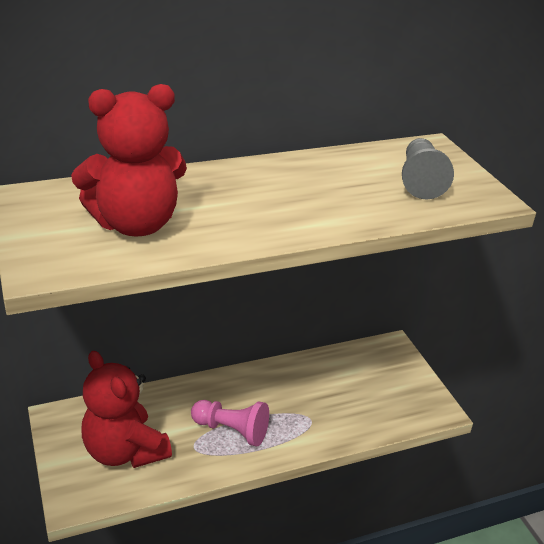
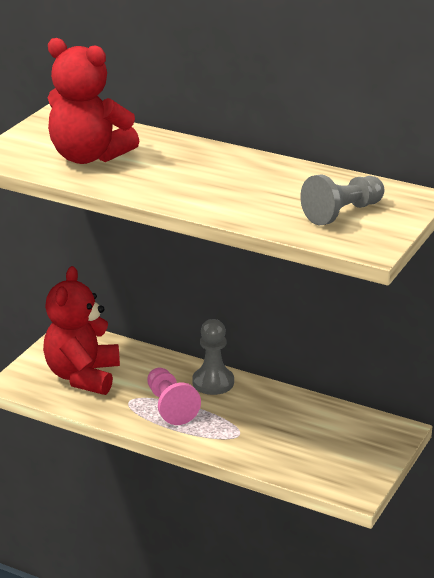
camera: 50 degrees right, 5 degrees down
(231, 388) = (213, 382): none -> grey pawn

